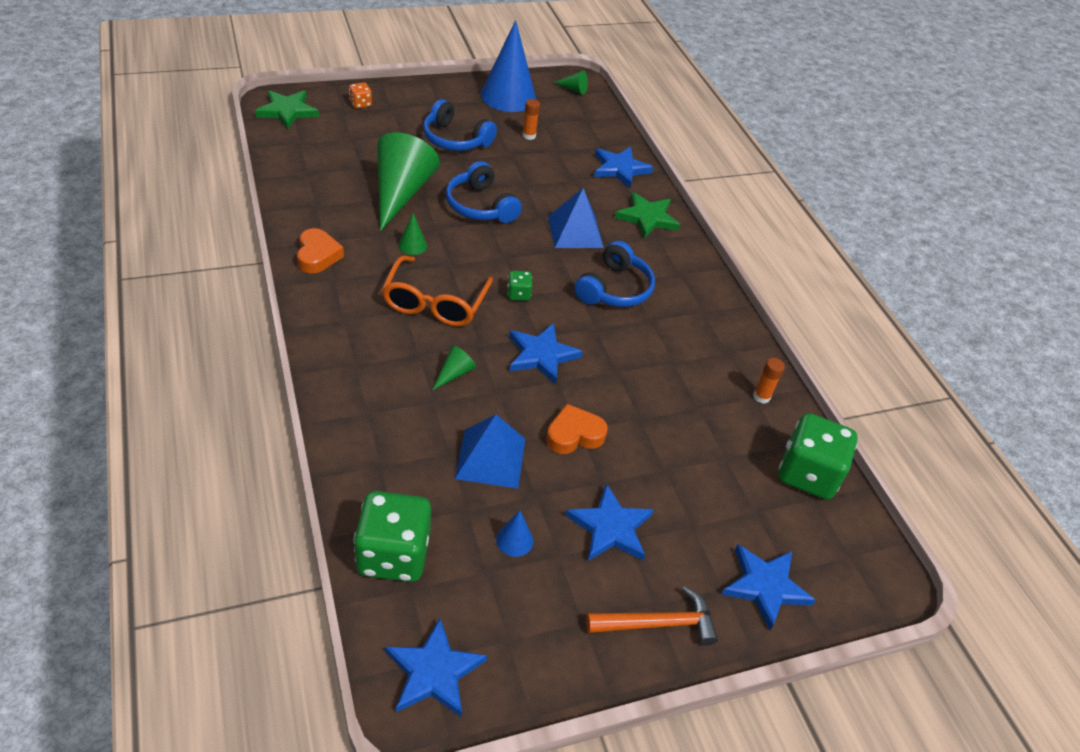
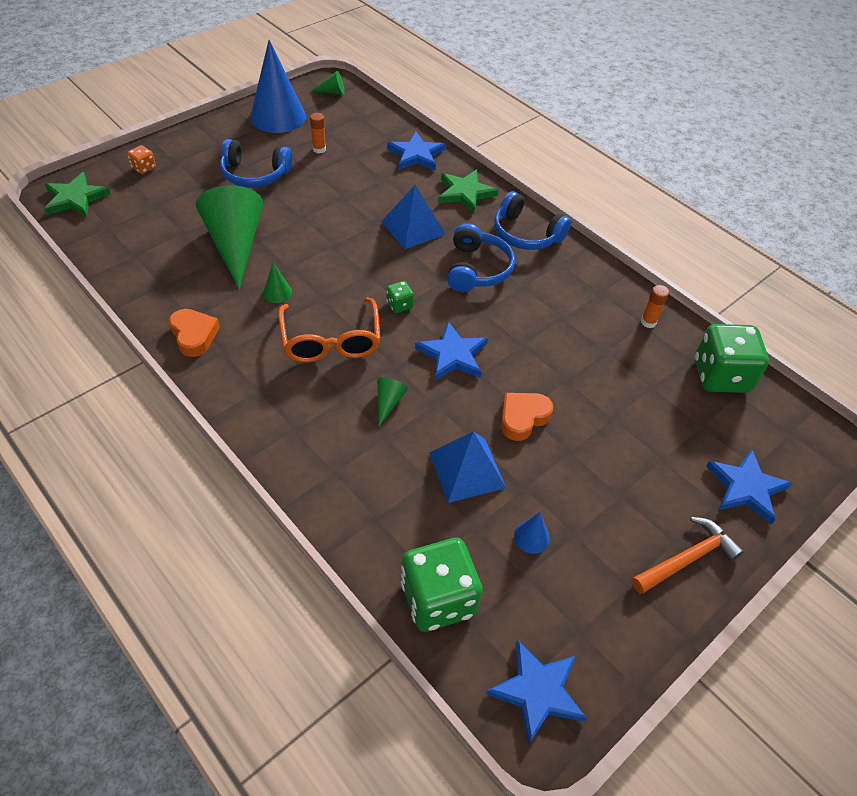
camera: 20 degrees left, 5 degrees up
(480, 206) = (316, 232): blue headphones -> blue headphones (526, 234)
(610, 527) = (601, 490): blue star -> none

